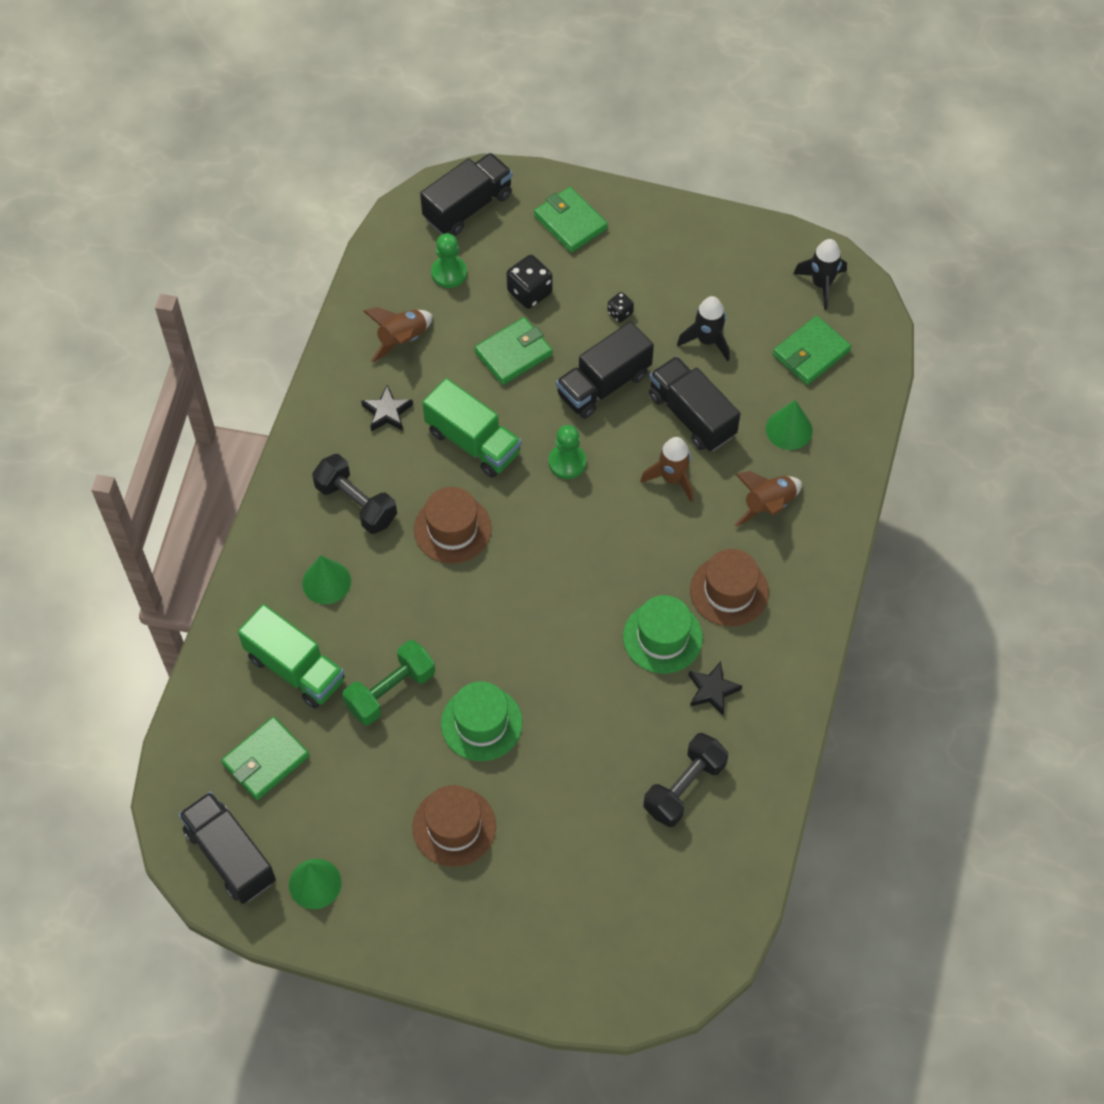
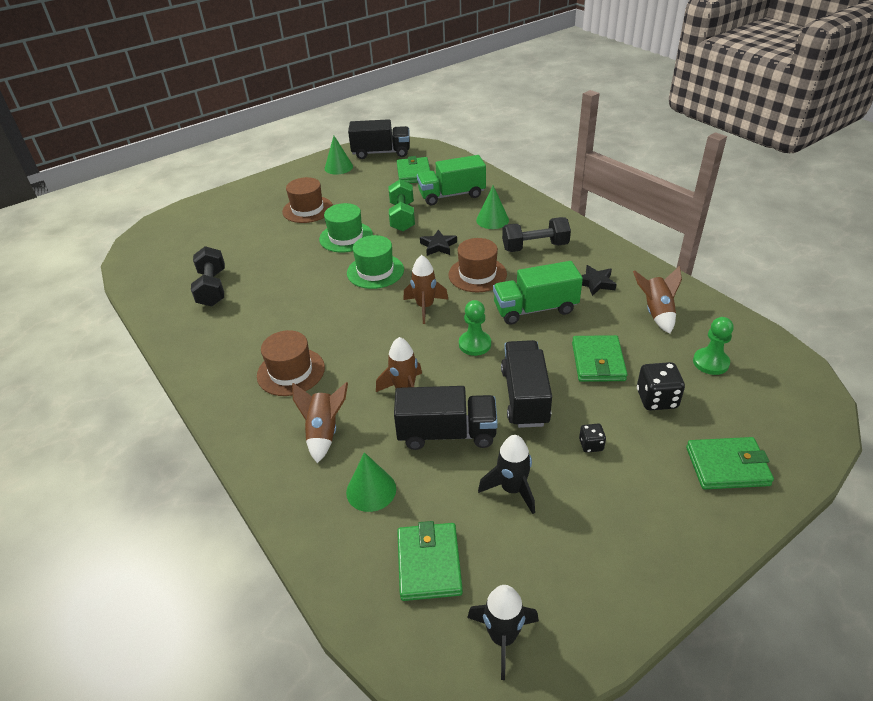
camera: 130 degrees right, 20 degrees down
(468, 207) = (786, 406): black truck -> none
(546, 542) = (425, 307): none -> brown rocket
(662, 637) = (302, 324): green hat -> green hat (375, 271)
(712, 690) = (244, 328): black star -> black star (438, 246)

